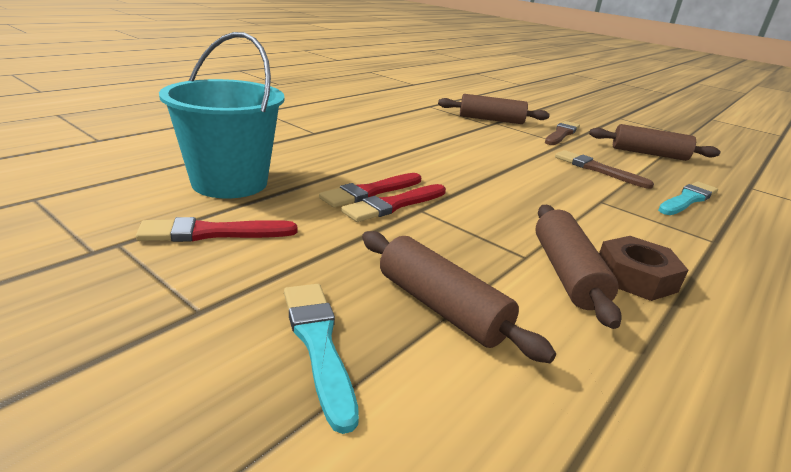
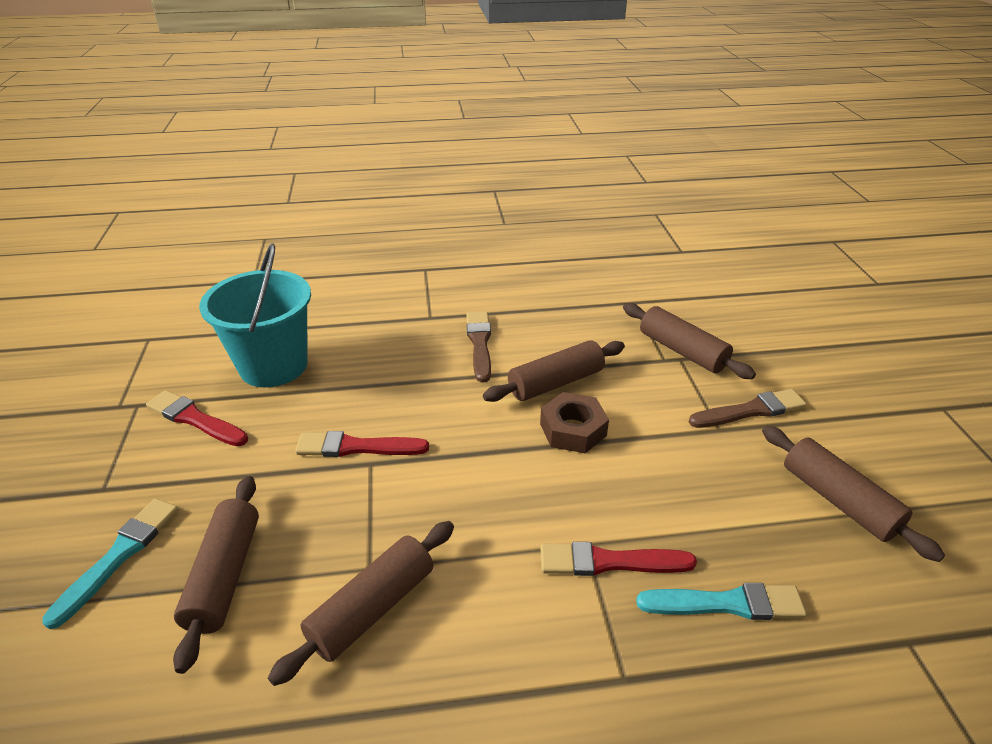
camera: 45 degrees right, 10 degrees up
(371, 192) = (362, 421): red brush -> red brush (610, 562)
(455, 144) = (555, 382): none -> brown rolling pin
(598, 169) = (682, 495): brown brush -> brown brush (479, 344)
(635, 277) = (429, 655): brown nut -> brown nut (573, 429)

